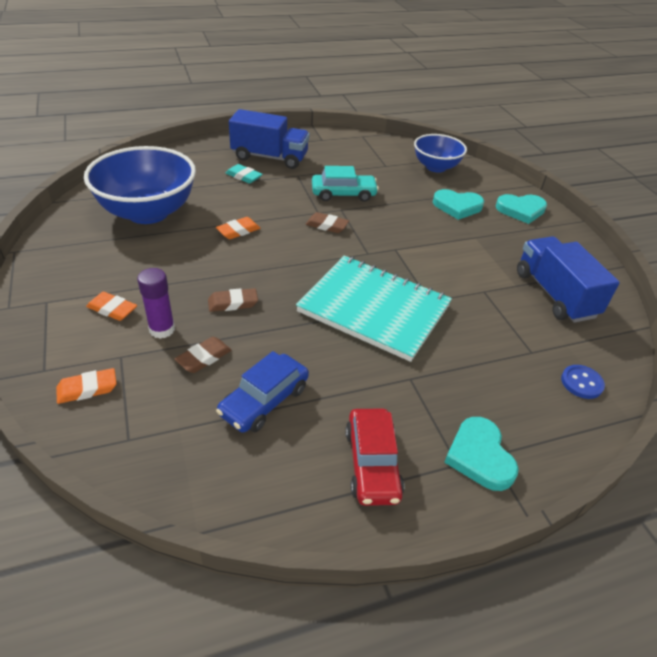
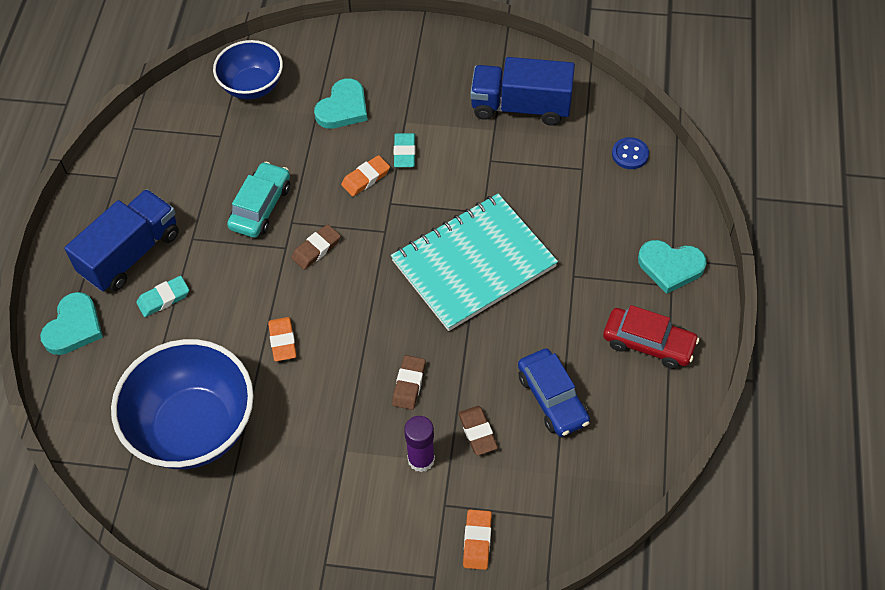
camera: 60 degrees left, 15 degrees up
(112, 309) = (368, 500): orange eraser -> orange eraser (365, 178)
(447, 244) = (404, 152): none -> turquoise eraser
(521, 210) = (380, 54): turquoise heart -> turquoise heart (74, 327)

